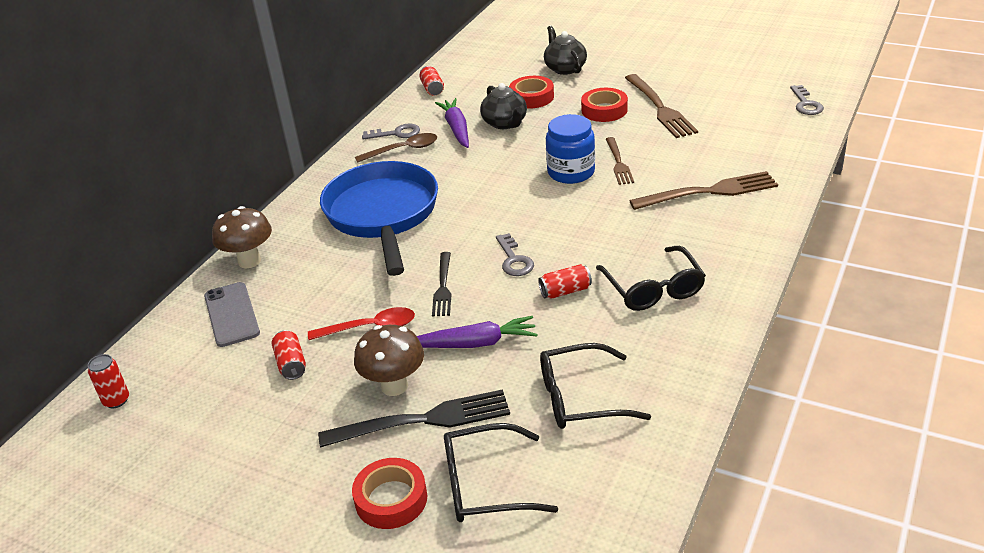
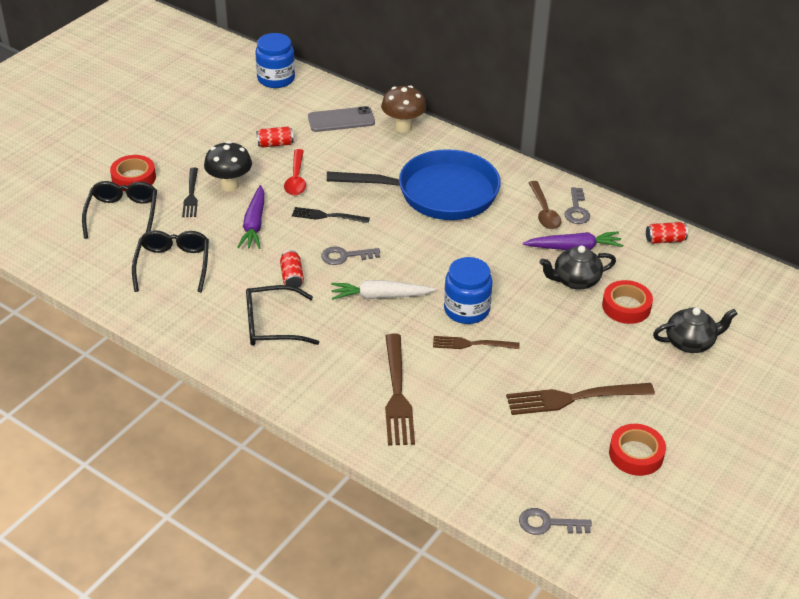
camera: 95 degrees right, 5 degrees up
(116, 400) = (276, 79): red can -> blue jar
(394, 386) = (230, 185): brown mushroom -> black mushroom
(423, 420) = (191, 195): black fork -> black fork, size x0.61
(573, 225) = (380, 296): none -> white carrot
(604, 110) = (582, 355): red tape -> red tape (636, 454)

